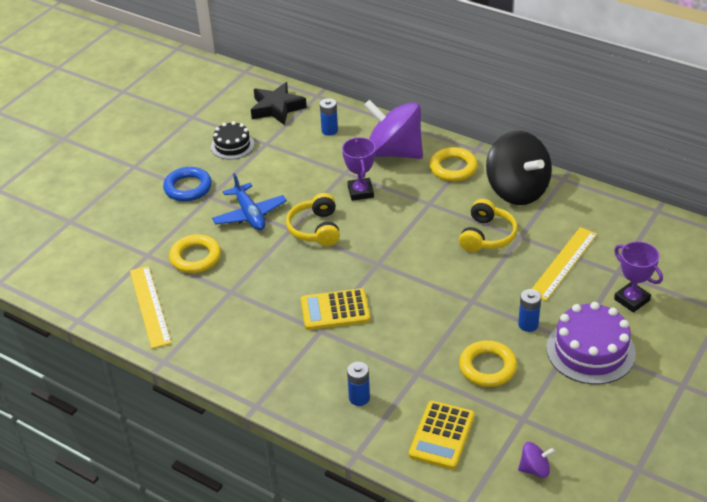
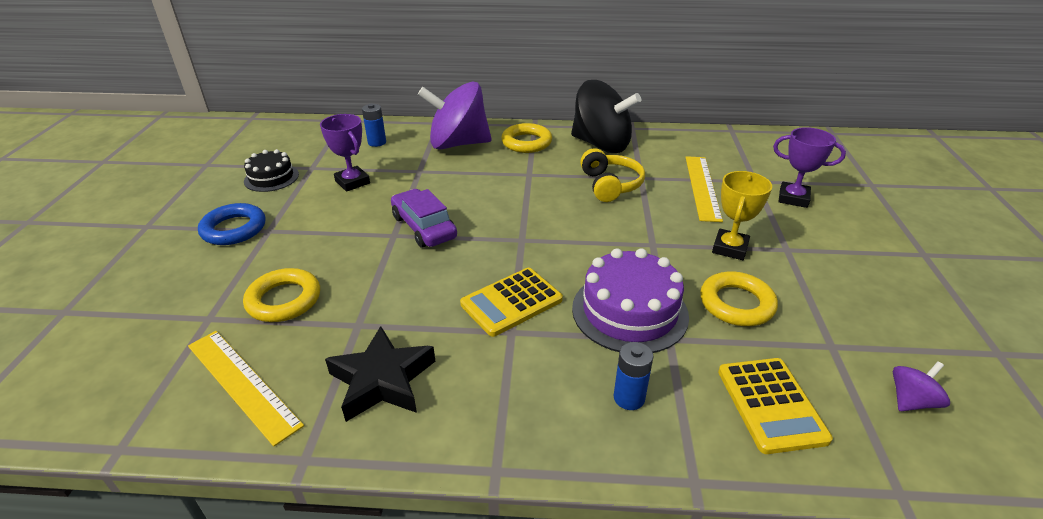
camera: 30 degrees left, 5 degrees down
(249, 214) = (332, 234): blue plane -> none
(277, 108) = (305, 137): black star -> black star (382, 380)
(315, 229) = (424, 227): yellow headphones -> purple car
(360, 192) = (449, 182): purple trophy -> purple trophy (352, 182)
(528, 324) = (730, 248): blue battery -> yellow trophy
(590, 350) = (812, 252): purple cake -> purple cake (629, 311)

